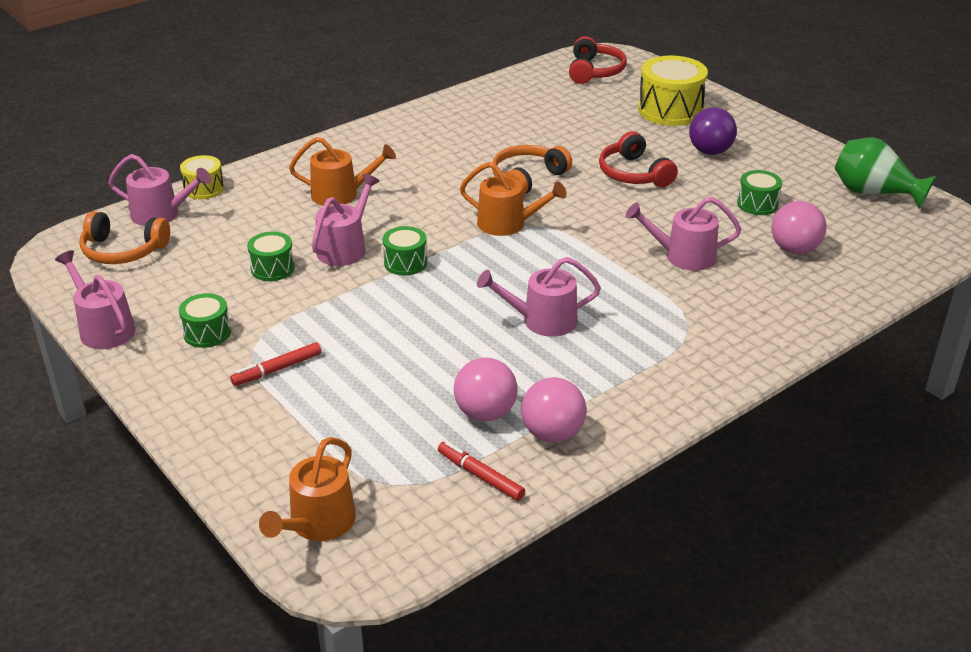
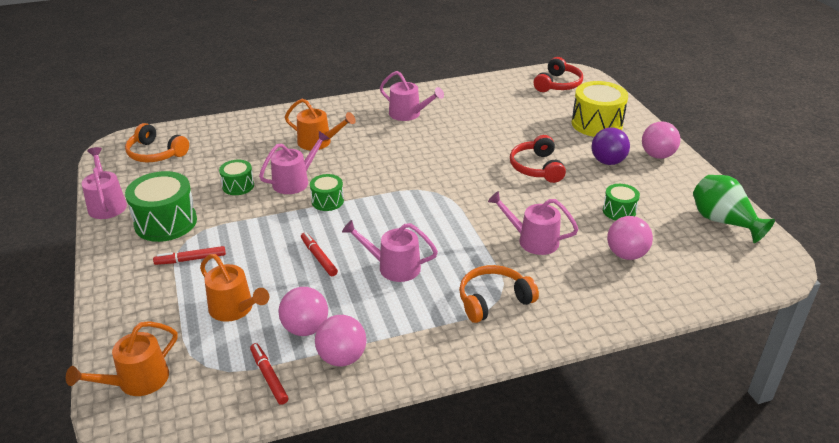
camera: 20 degrees right, 0 degrees up
(161, 214) = (196, 133): pink watering can -> pink watering can (408, 114)
(204, 189) = (234, 121): yellow drum -> none
(207, 333) = (166, 222): green drum -> green drum, size x1.81
(442, 330) = (318, 257): none -> red marker
(507, 224) = (418, 187): orange watering can -> orange watering can (234, 309)
(527, 178) = (455, 156): orange headphones -> orange headphones (493, 300)
(760, 134) = (657, 155): none -> pink ball

